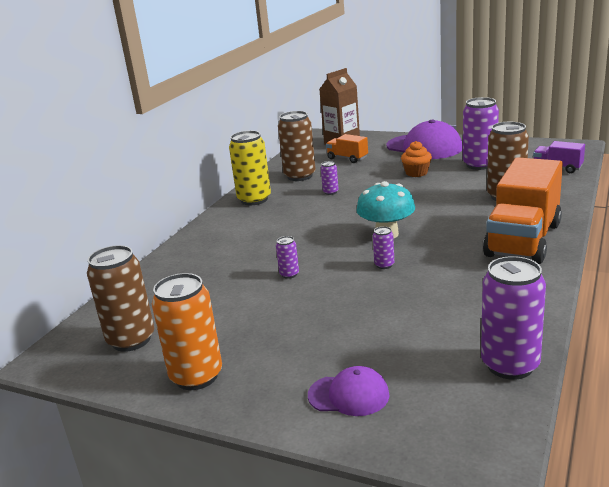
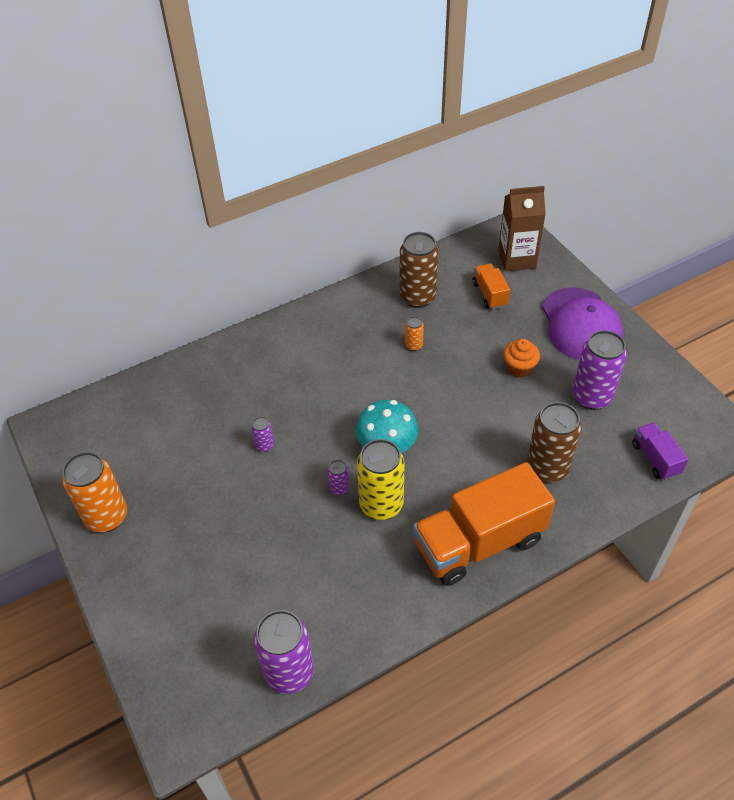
camera: 35 degrees right, 25 degrees up
(131, 340) = (104, 444): brown can -> none
(254, 199) = (344, 311): yellow can -> yellow can (381, 505)
(330, 192) = (414, 345): purple can -> orange can
(349, 395) = (168, 612): purple cap -> none

